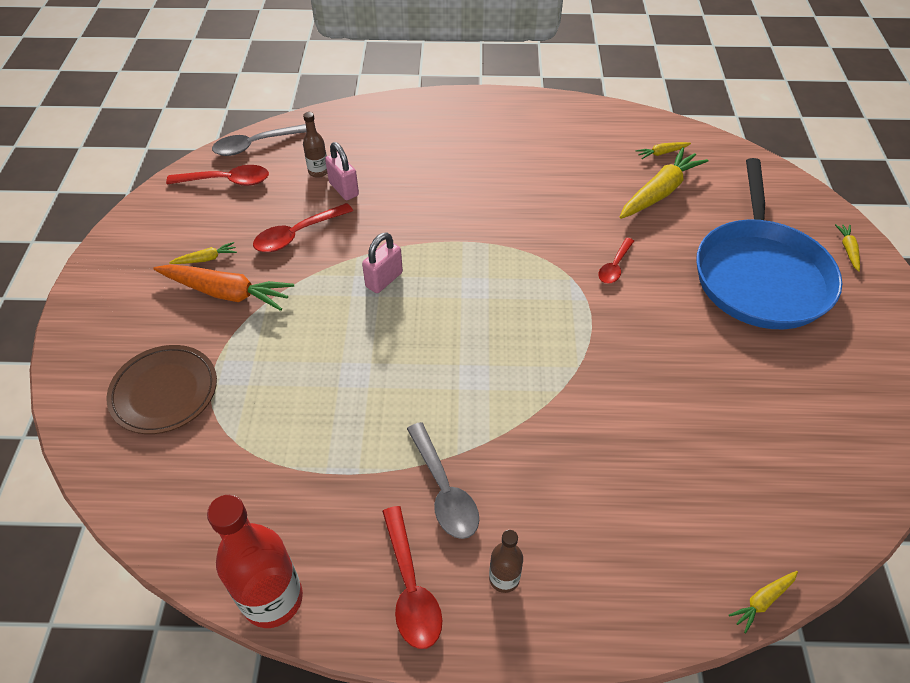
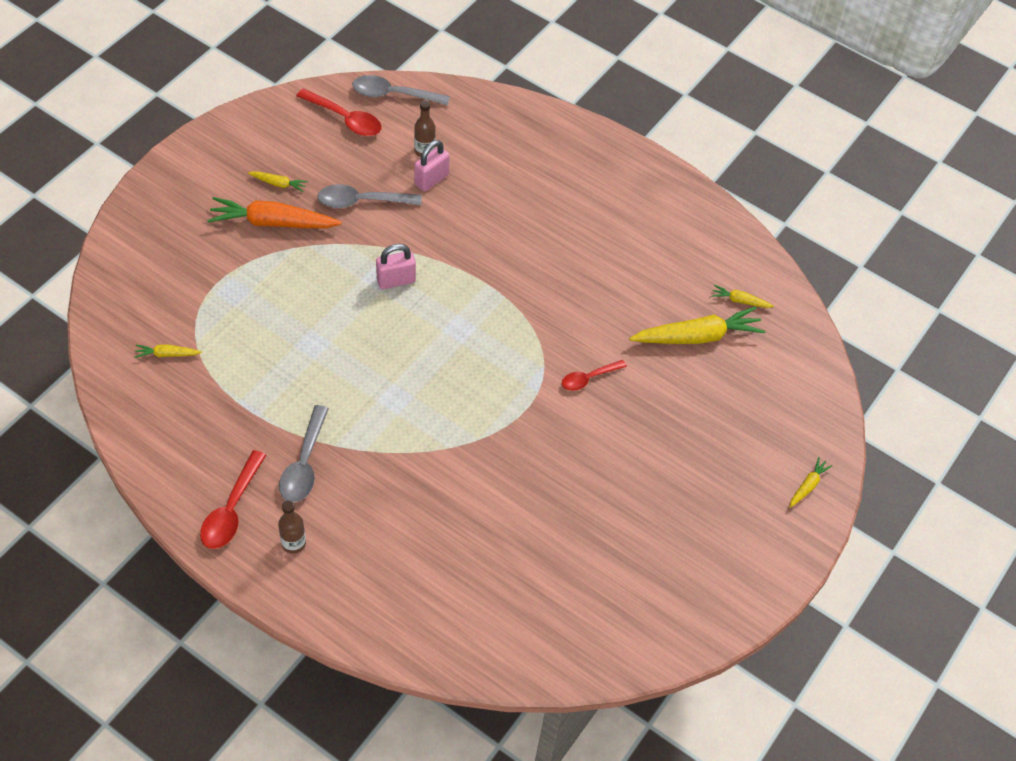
camera: 30 degrees right, 5 degrees up
(164, 392) = (176, 277): brown plate -> none
(227, 293) = (272, 222): orange carrot -> orange carrot turned 135 degrees clockwise
(272, 599) = (145, 461): red bottle -> none
(297, 234) = (362, 201): red spoon -> grey spoon
(344, 189) = (431, 180): pink padlock -> pink padlock turned 45 degrees clockwise
(760, 275) = (704, 459): blue pan -> none
(762, 601) = (446, 669): yellow carrot -> yellow carrot (167, 354)

